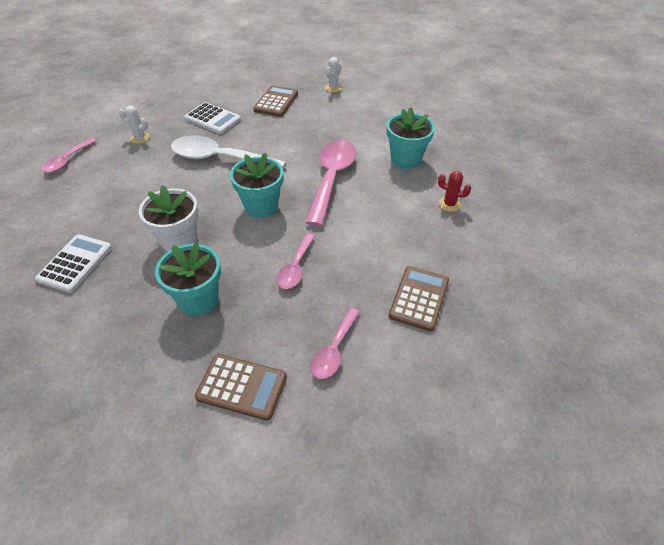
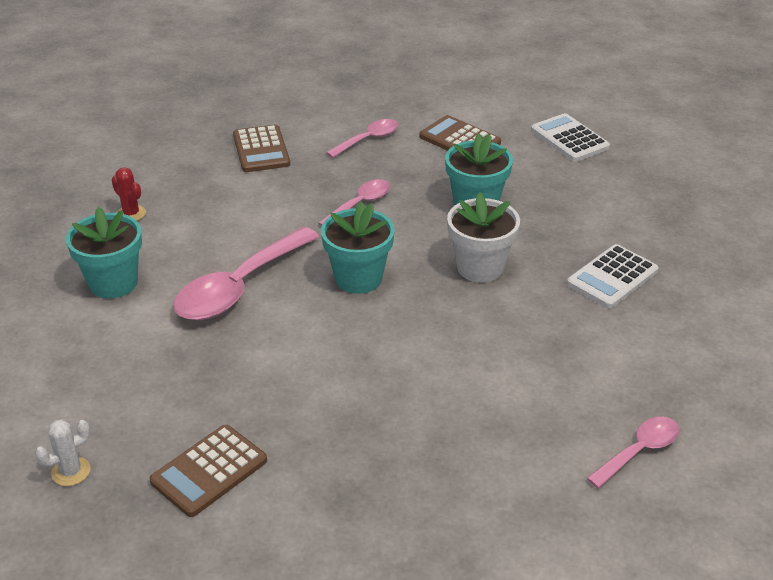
camera: 155 degrees left, 10 degrees down
(140, 138) = (503, 463): white cactus -> none
(213, 119) = (353, 466): white calculator -> white calculator (569, 139)
(219, 158) = (380, 371): white spoon -> none
(419, 298) = (261, 150): brown calculator -> brown calculator turned 60 degrees counterclockwise

